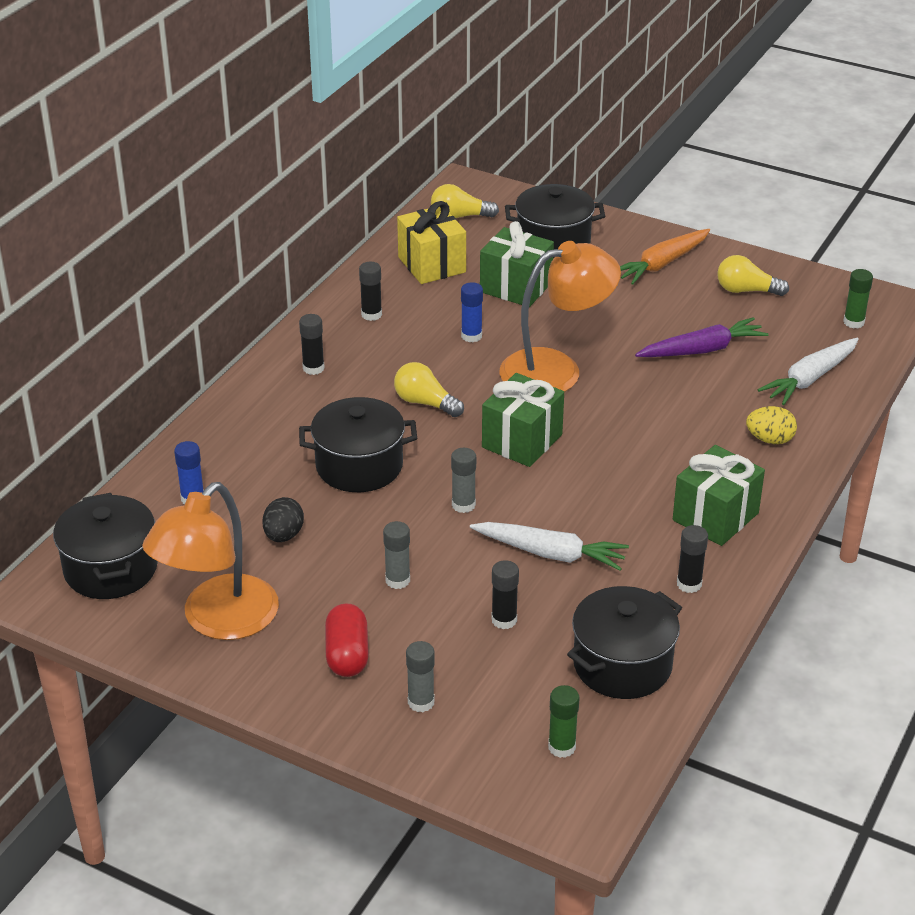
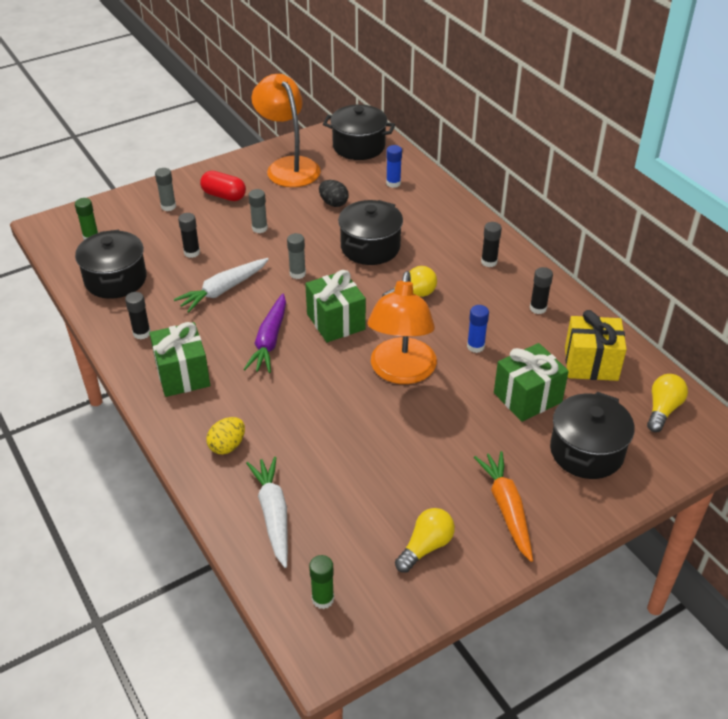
camera: 120 degrees right, 5 degrees up
(701, 350) = (363, 466): purple carrot -> purple carrot (270, 340)

